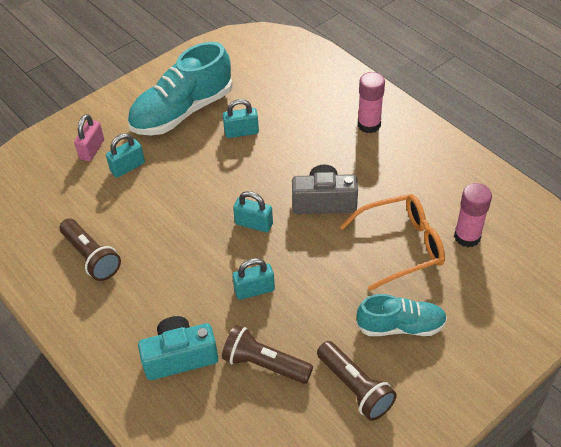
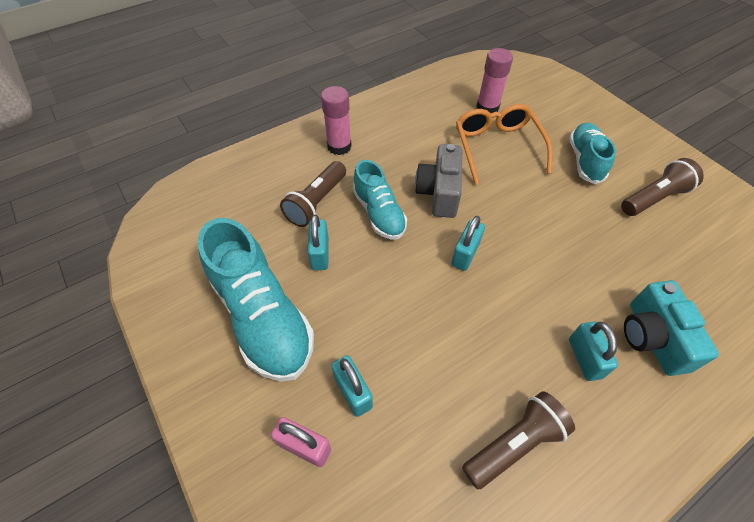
camera: 85 degrees left, 5 degrees up
(254, 290) = (555, 261): turquoise padlock -> turquoise padlock (584, 358)
(264, 364) = (644, 261): brown flashlight -> brown flashlight (316, 202)
(290, 162) = (379, 213): none -> turquoise shoe

